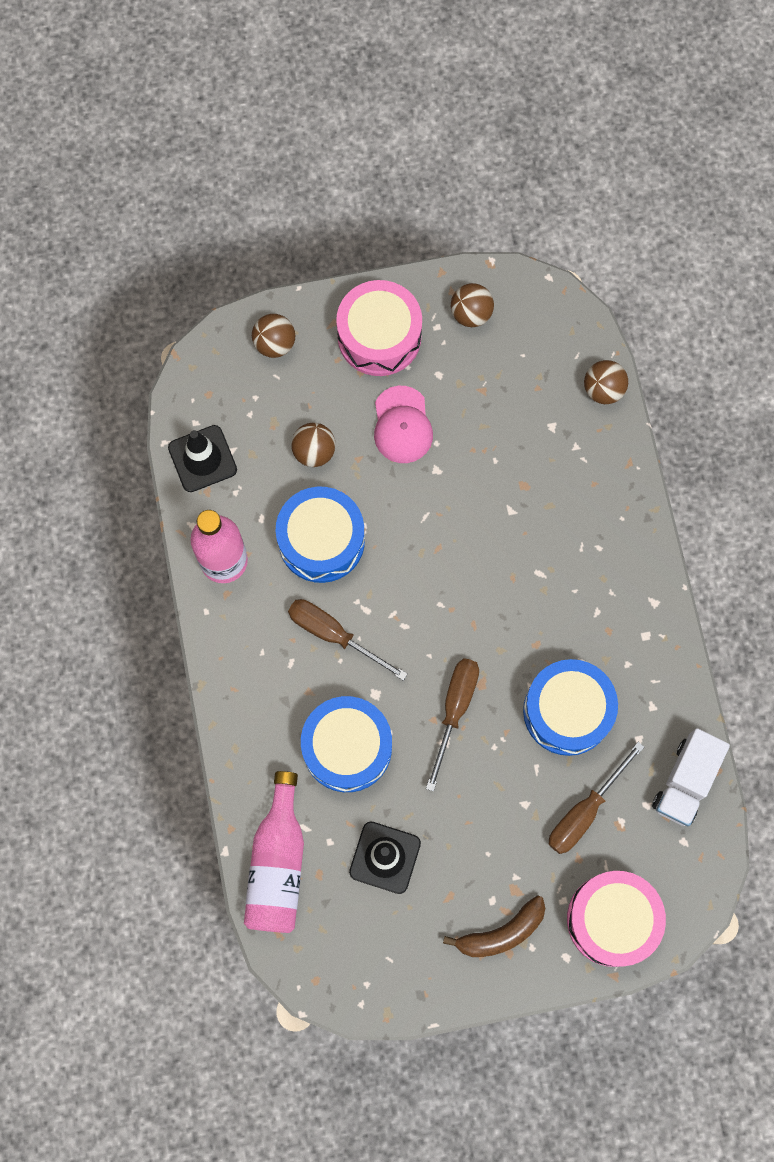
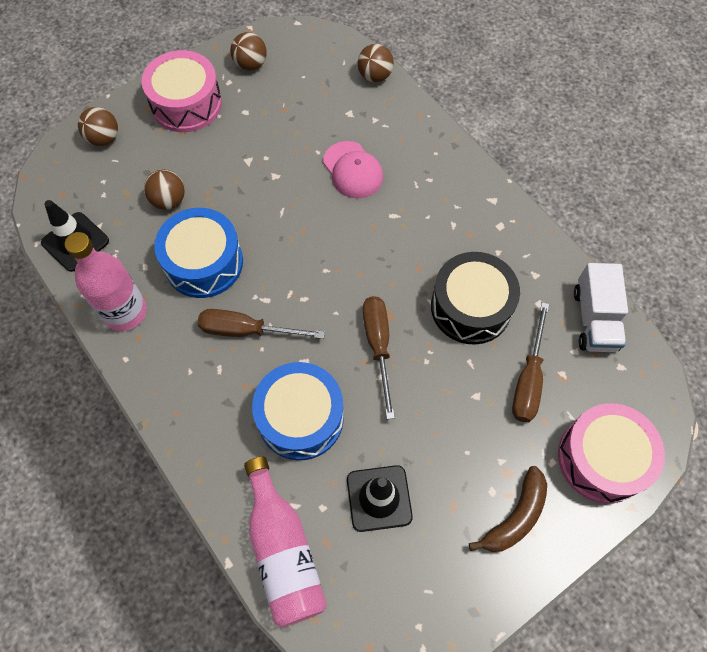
camera: 25 degrees left, 10 degrees down
(402, 425) = (232, 155): pink cap -> pink cap (352, 170)
(567, 711) = (471, 307): blue drum -> black drum

